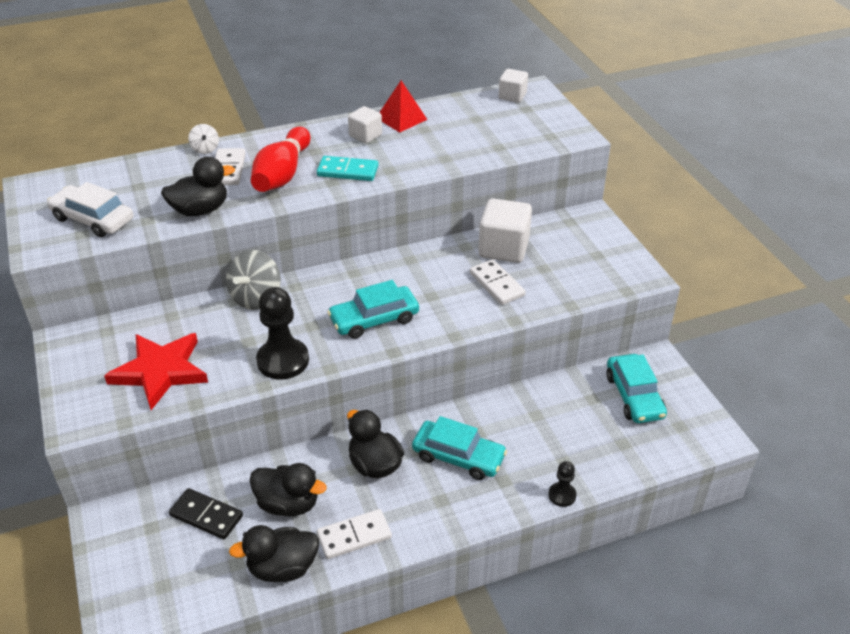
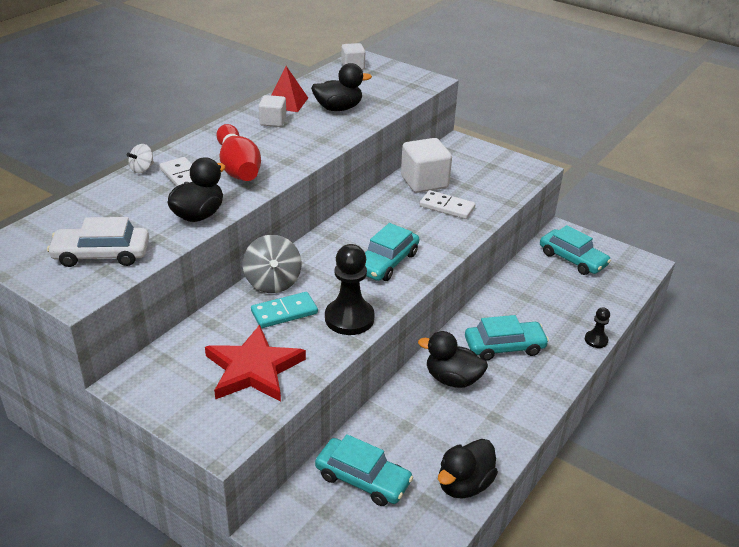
camera: 35 degrees left, 5 degrees down
(205, 149) = (142, 169): white spinning top -> white spinning top turned 90 degrees clockwise
(206, 516) = (363, 479): black domino -> turquoise car
(288, 504) = (418, 438): black duck -> black duck (338, 108)
(348, 171) = (290, 150): turquoise domino -> turquoise domino (284, 312)
(354, 536) = (491, 435): white domino -> none

